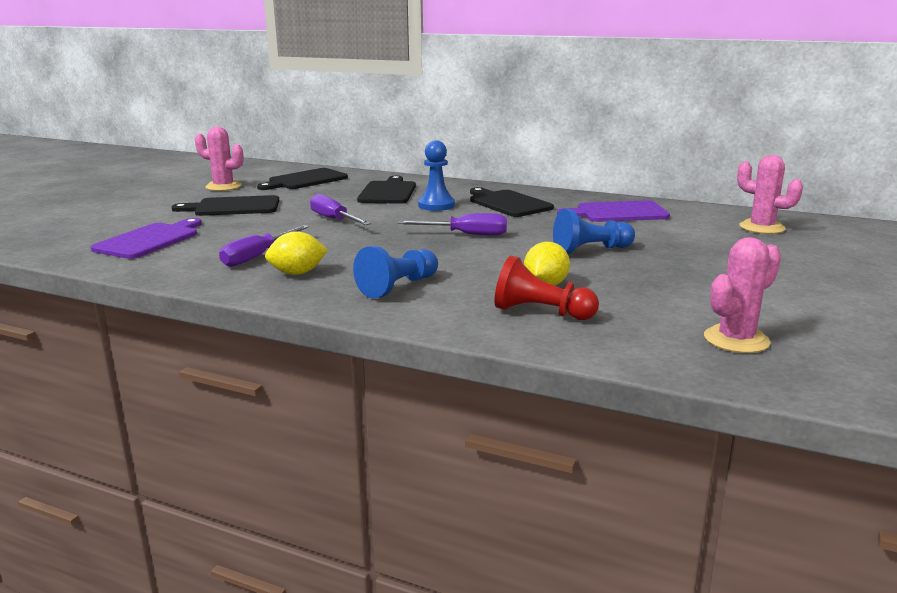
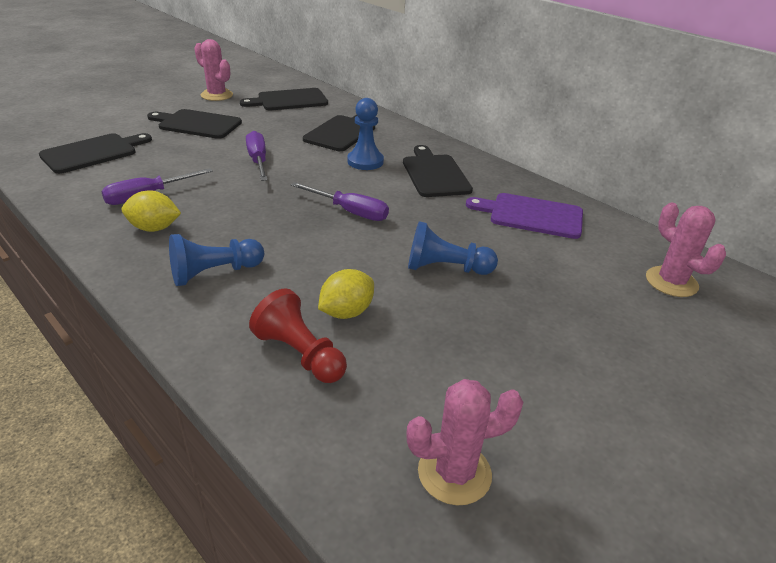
camera: 20 degrees right, 15 degrees up
(149, 240) = (93, 153): purple cutting board -> black cutting board

